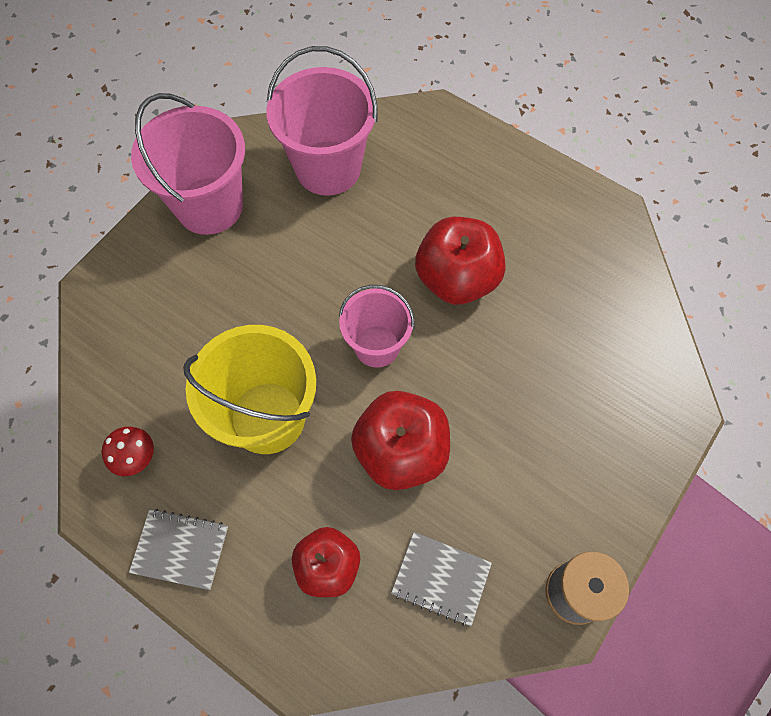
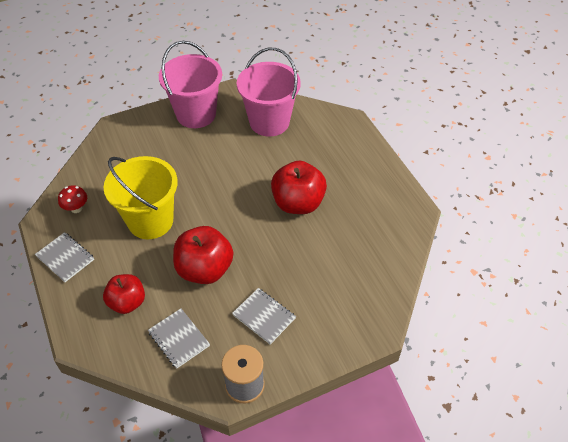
camera: 30 degrees right, 15 degrees down
(377, 346) = (230, 215): pink bucket -> none
(530, 477) = (264, 316): none -> grey notebook

